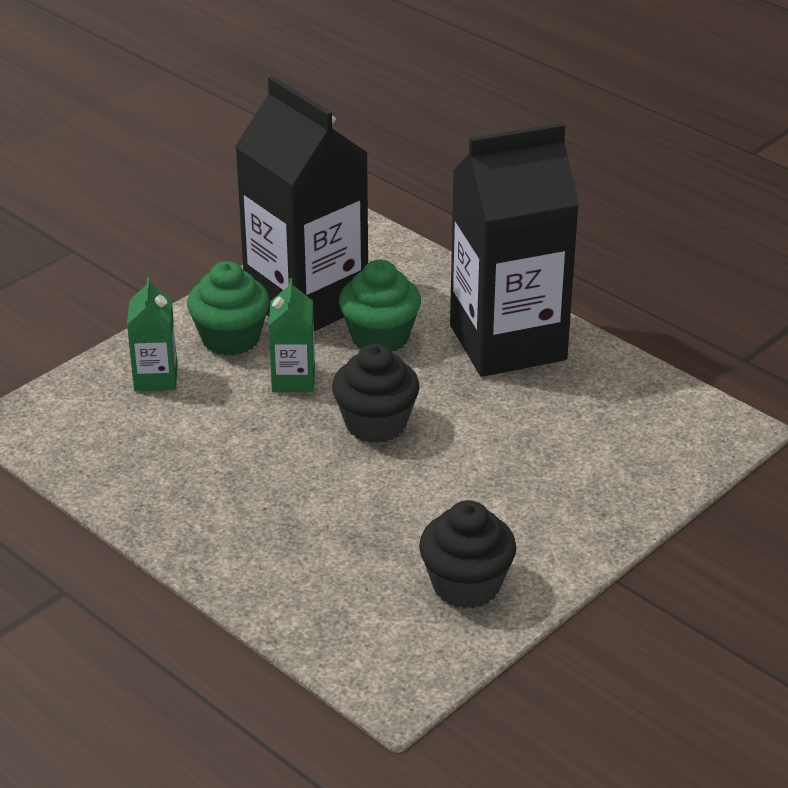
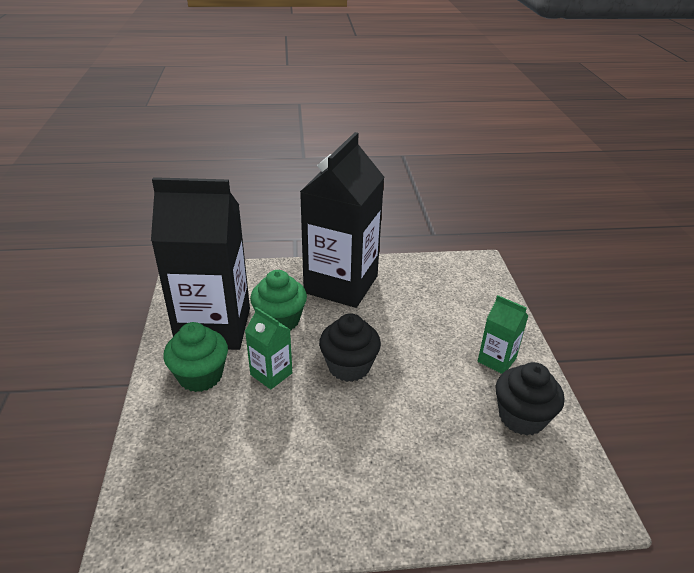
camera: 50 degrees left, 0 degrees up
(156, 378) = (188, 433): green carton -> green carton (496, 360)

